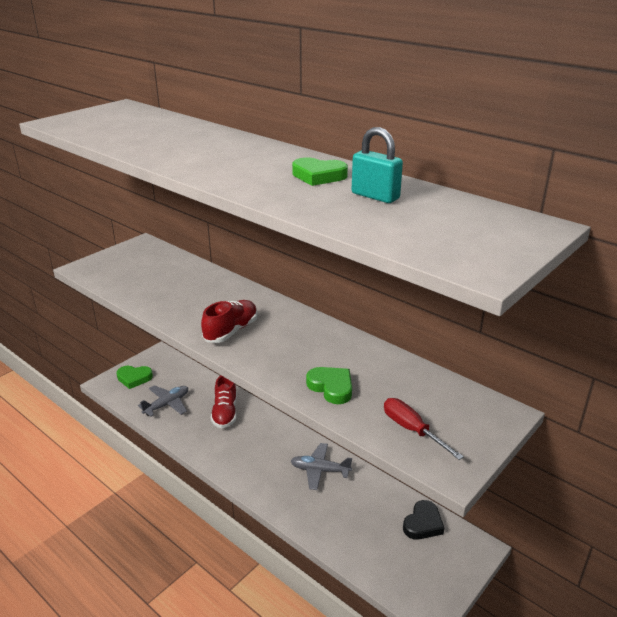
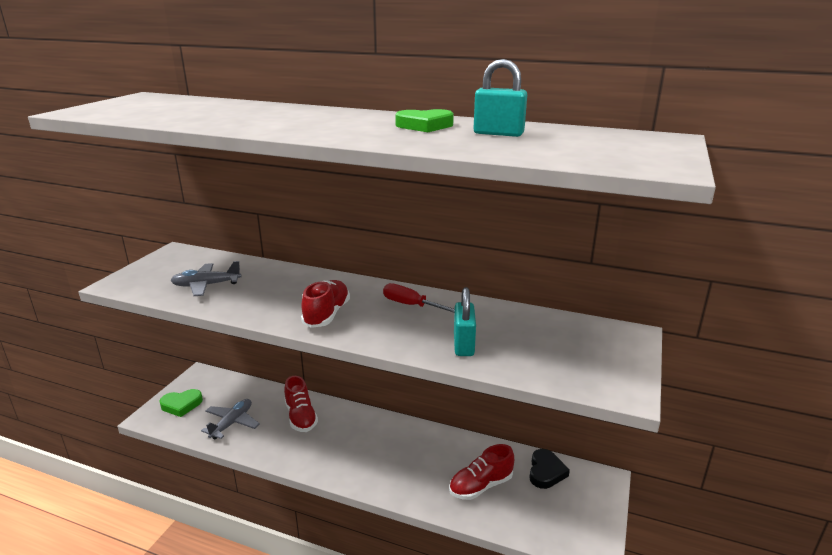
camera: 20 degrees left, 5 degrees down
(320, 470) = (425, 448): grey plane -> grey plane (206, 285)
(331, 387) = (463, 345): green heart -> turquoise padlock
(353, 519) = (480, 486): none -> red shoe
(412, 430) = (564, 365): red screwdriver -> red screwdriver (411, 305)

